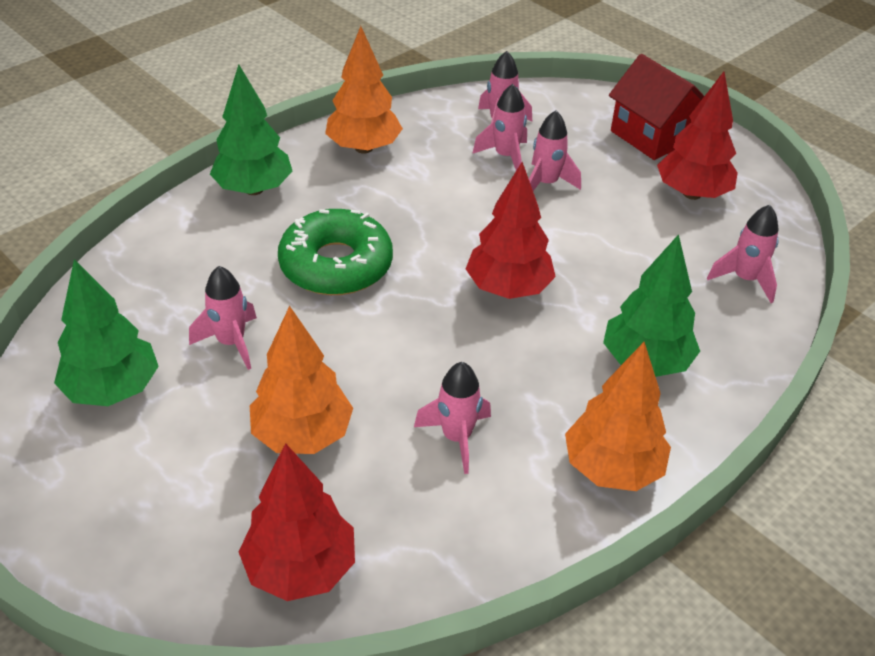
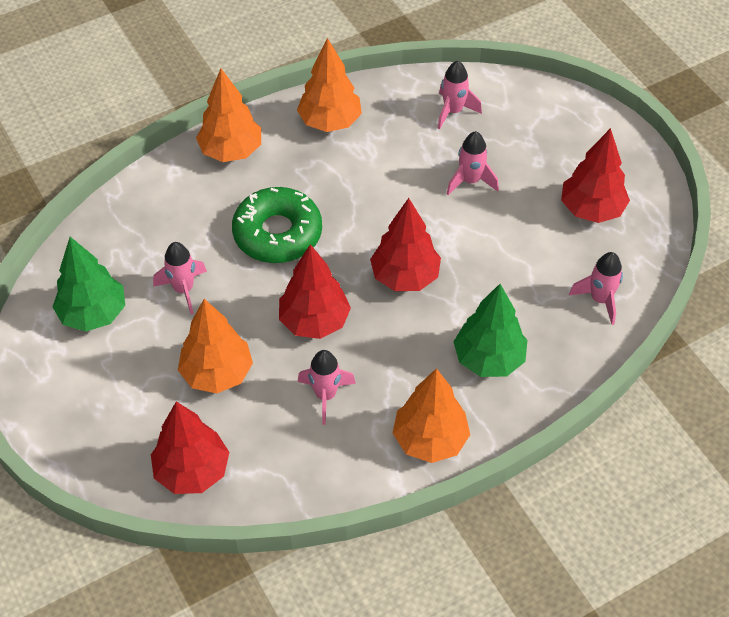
camera: 15 degrees right, 10 degrees up
(254, 189) = (231, 151): green tree -> orange tree
(413, 353) = (314, 321): none -> red tree
(505, 157) = (446, 148): pink rocket -> none
(652, 136) = (581, 144): red house -> none

